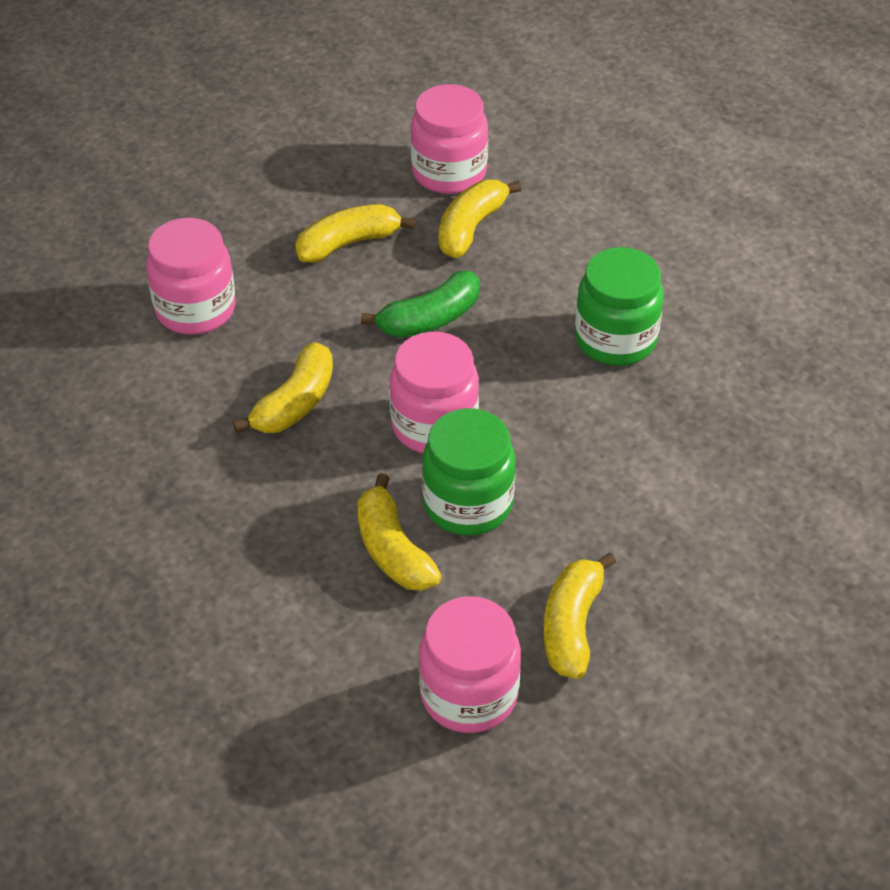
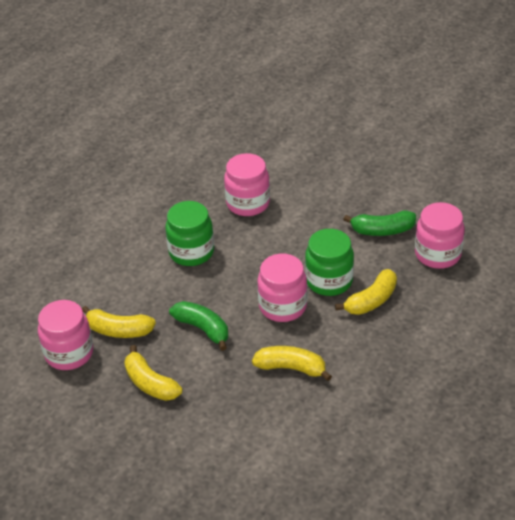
camera: 105 degrees left, 5 degrees down
(195, 309) = (235, 440): pink jar -> pink jar (248, 203)
(572, 626) = (382, 230): yellow banana -> green banana

